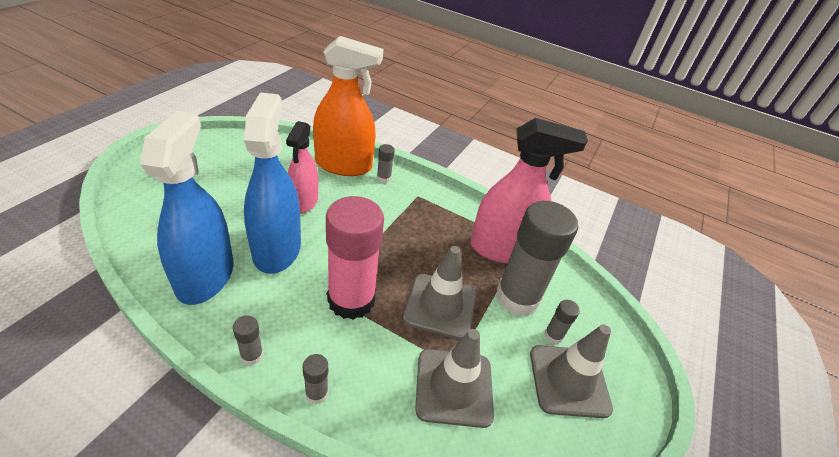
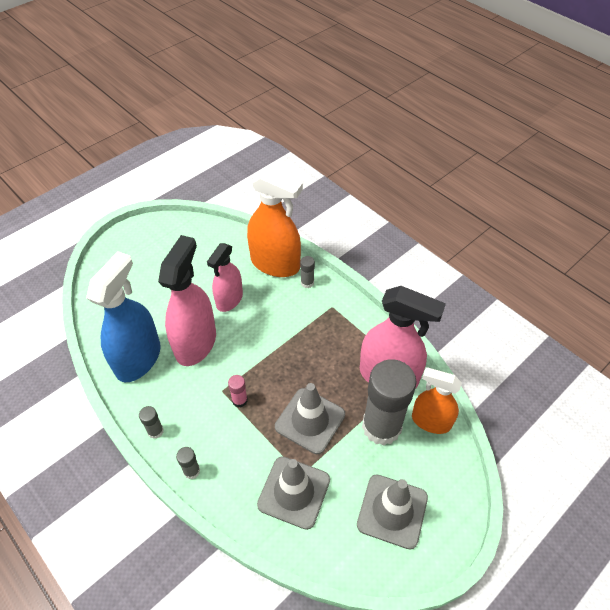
camera: 25 degrees right, 10 degrees up
(277, 249) = (196, 343): blue spray bottle -> pink spray bottle
(351, 300) = (239, 400): pink glue stick -> pink glue stick, size x0.40
(553, 335) = (398, 469): grey glue stick -> none
(561, 283) = (431, 421): none -> orange spray bottle

